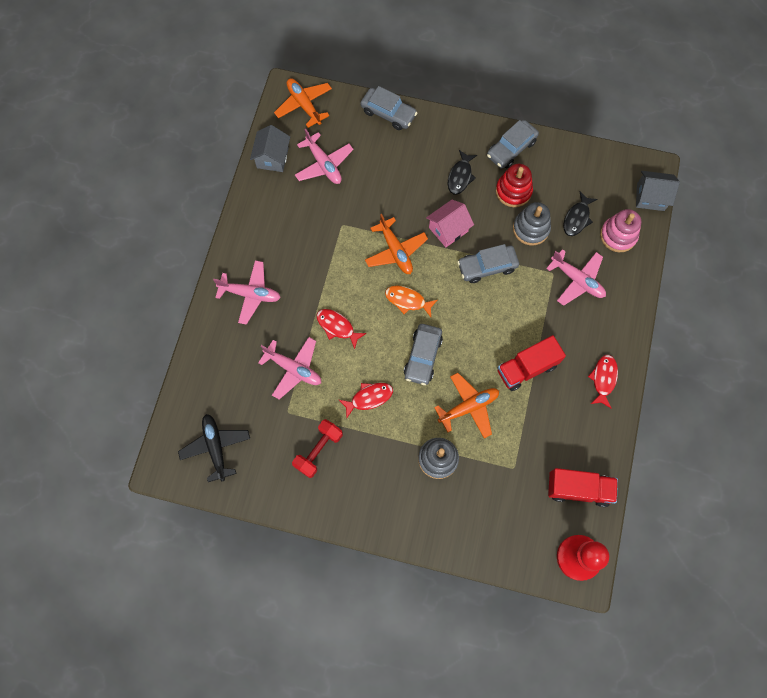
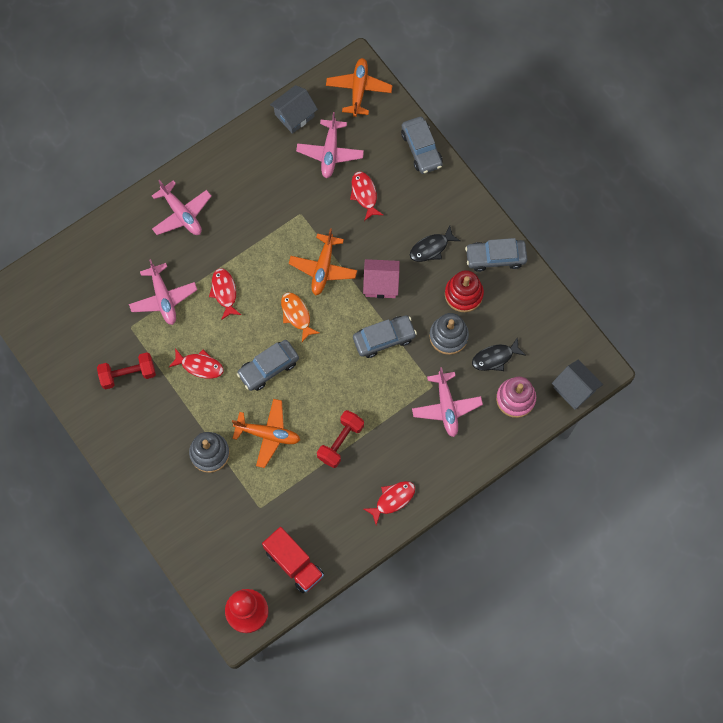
camera: 40 degrees right, 0 degrees up
(216, 447) = (57, 311): black plane -> none
(377, 175) = (364, 194): none -> red fish
(487, 267) = (384, 338): grey car -> grey car turned 135 degrees clockwise
(526, 368) = (340, 442): red truck -> red dumbbell

